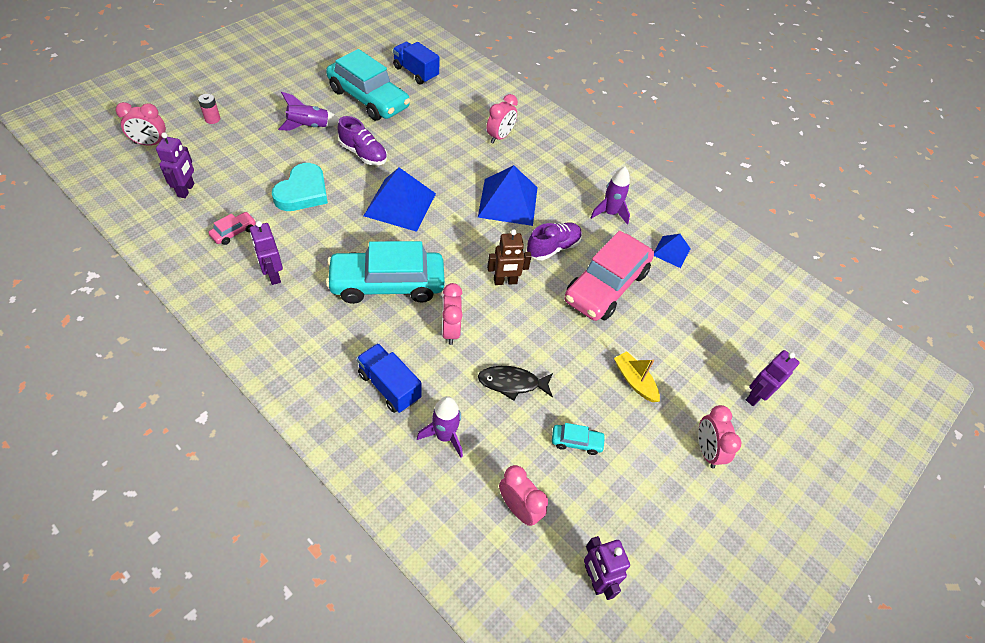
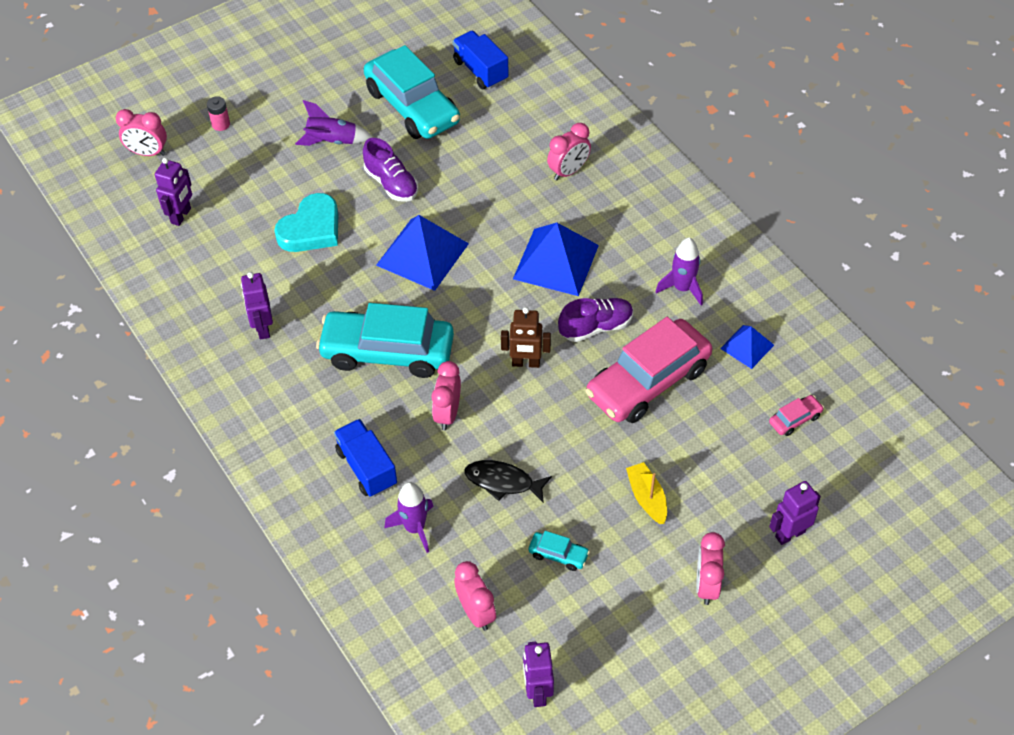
camera: 20 degrees right, 0 degrees up
(234, 232) = (227, 272): pink car -> pink car (795, 419)

